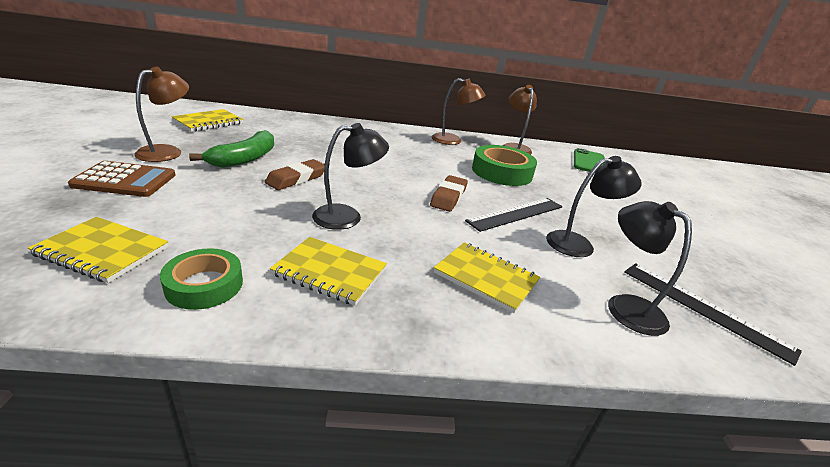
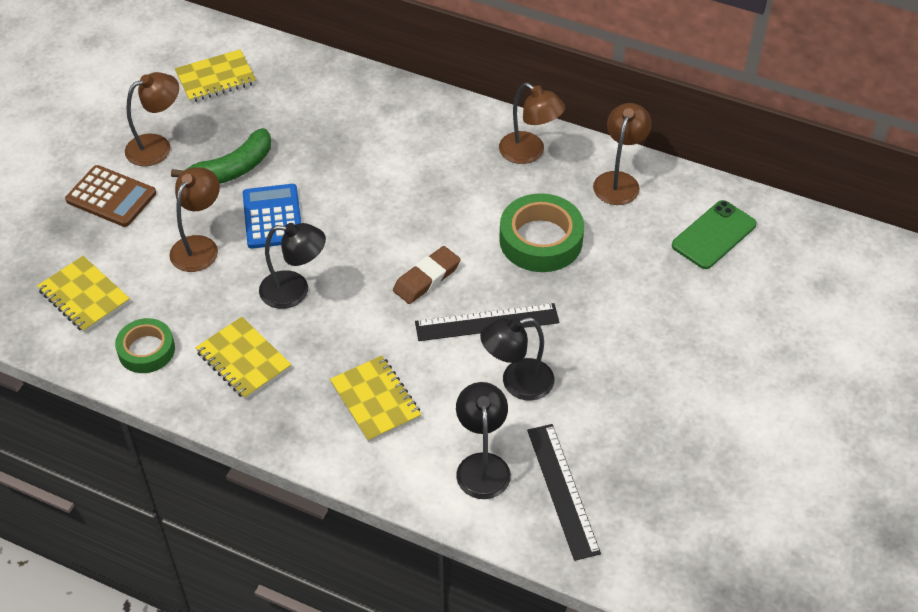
camera: 30 degrees right, 20 degrees up
(235, 200) = (199, 246): none -> brown lamp
(296, 178) = (272, 217): brown eraser -> blue calculator
(578, 244) = (517, 383): black lamp -> black lamp turned 150 degrees clockwise

